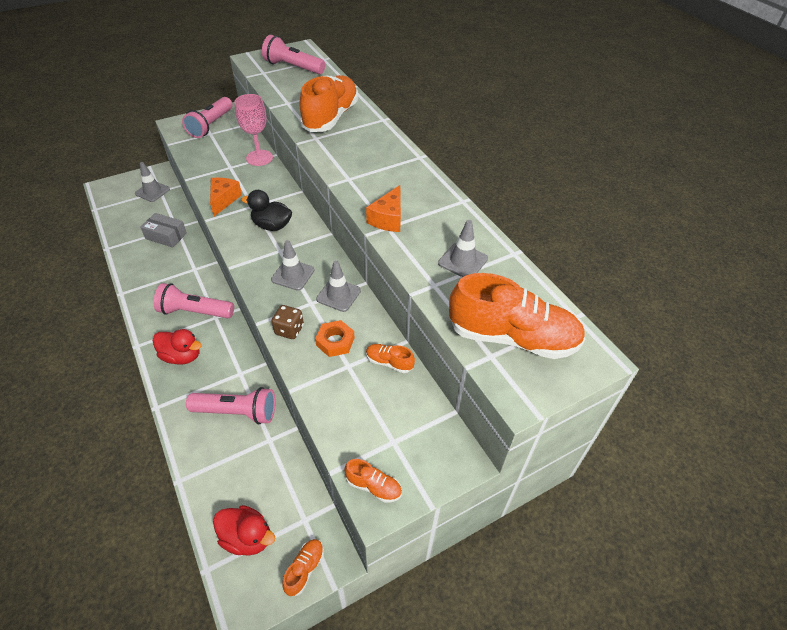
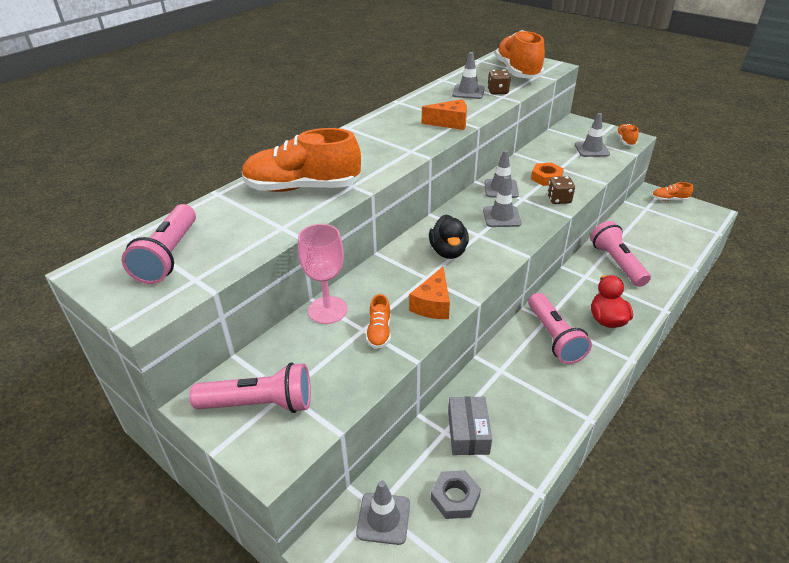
camera: 110 degrees left, 10 degrees down
(137, 217) = (455, 498): none -> grey nut
(224, 200) = (433, 304): orange cheese -> orange cheese turned 60 degrees counterclockwise
(247, 537) = (682, 225): red duck -> none
(372, 426) = (591, 149): none -> grey traffic cone
(389, 362) = (539, 154): orange shoe -> orange shoe (379, 332)
(450, 287) = (497, 92): none -> brown dice

